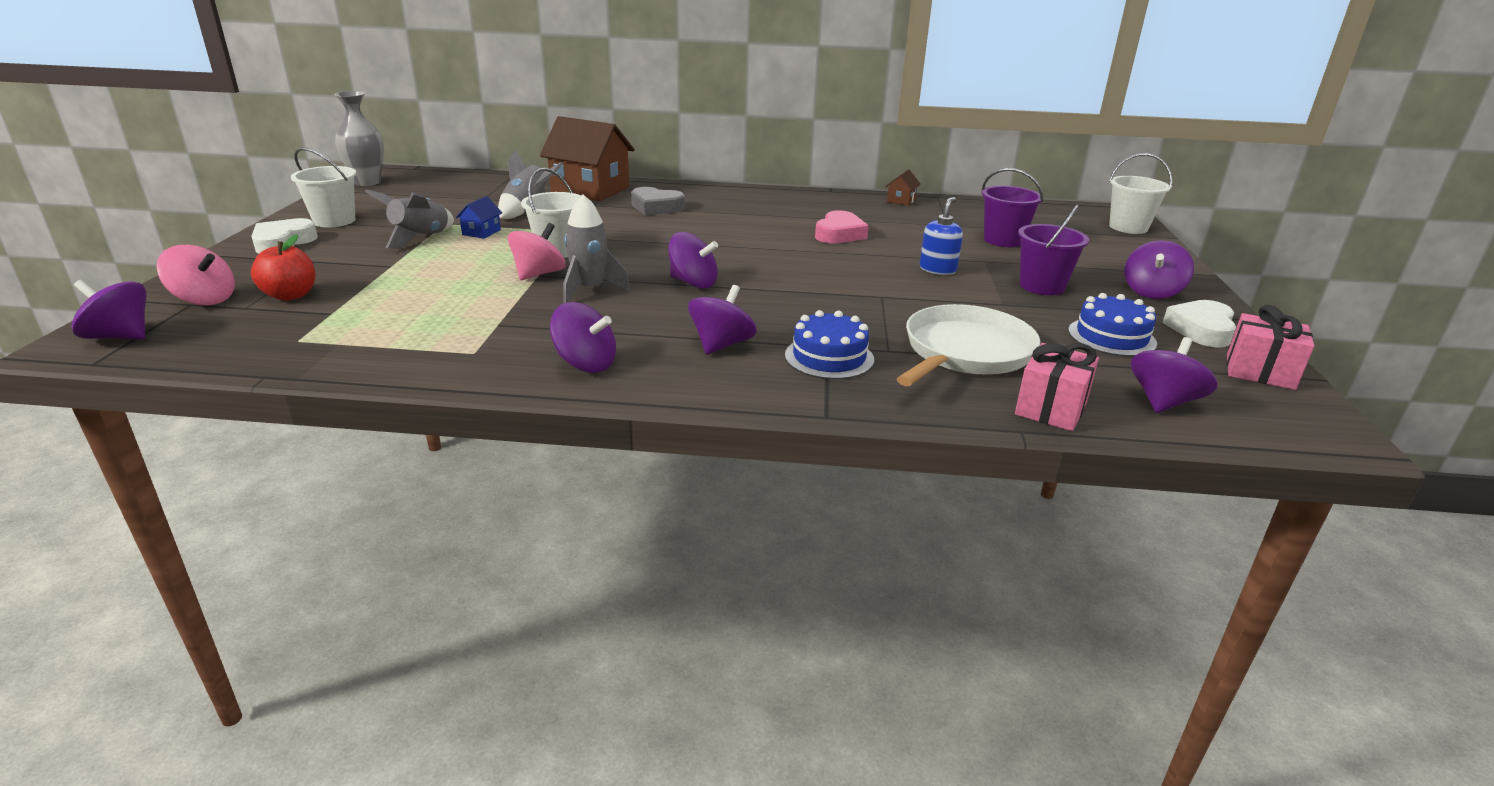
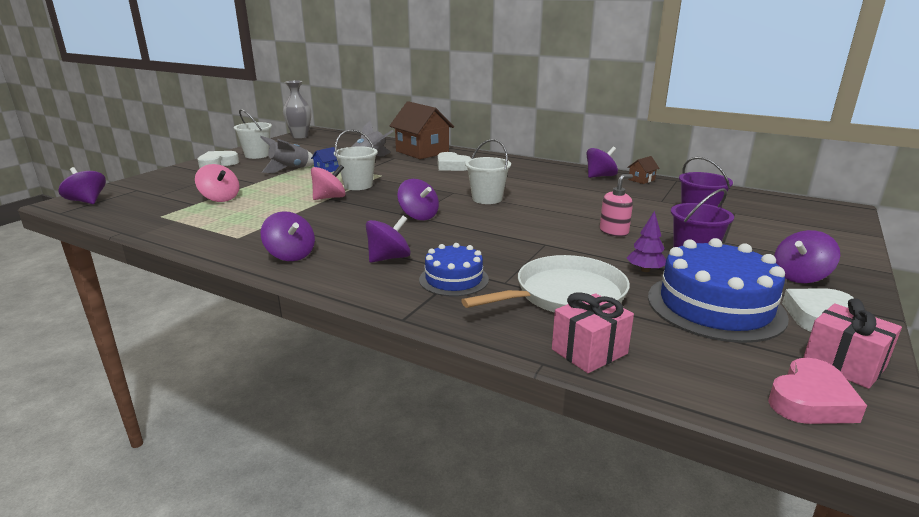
camera: 25 degrees right, 5 degrees down
(204, 299) = (145, 188): pink spinning top -> pink spinning top (220, 198)
(290, 295) = (186, 192): red apple -> none
(590, 290) = (348, 211): grey rocket -> none
(656, 207) = (452, 166): grey heart -> white heart
(839, 234) = (563, 197): pink heart -> pink heart (810, 400)
(937, 269) = (614, 232): blue soap dispenser -> pink soap dispenser
(1012, 309) = (645, 270): none -> purple tree
(1111, 337) = (715, 306): blue cake -> blue cake, size x1.71
(1128, 227) = (836, 222): white bucket -> white bucket (487, 199)
(1163, 402) = (705, 369): purple spinning top -> purple spinning top (600, 176)

